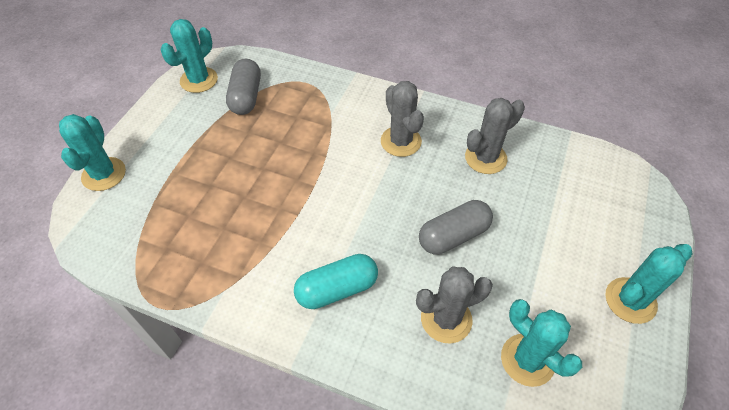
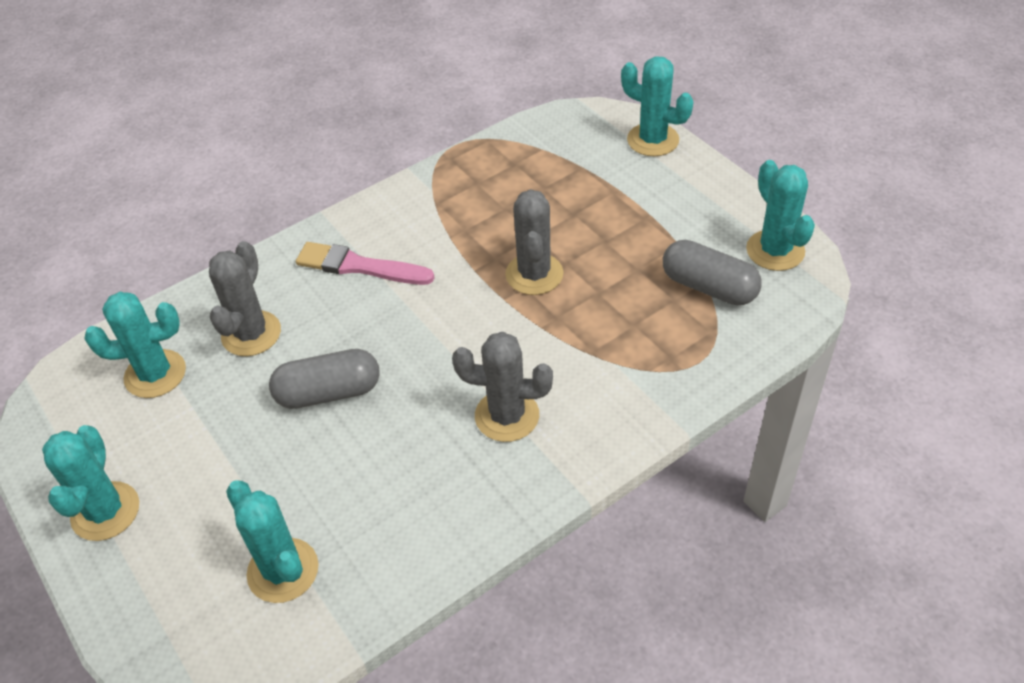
camera: 125 degrees right, 5 degrees down
(337, 289) = (359, 266): turquoise capsule -> pink brush
(453, 236) = (328, 392): grey capsule -> grey capsule turned 75 degrees clockwise
(485, 158) = (404, 498): grey cactus -> grey cactus (534, 274)
(569, 184) = (283, 570): none -> turquoise cactus

